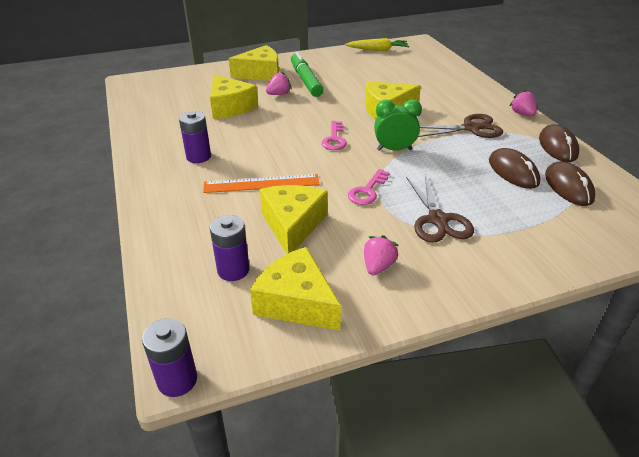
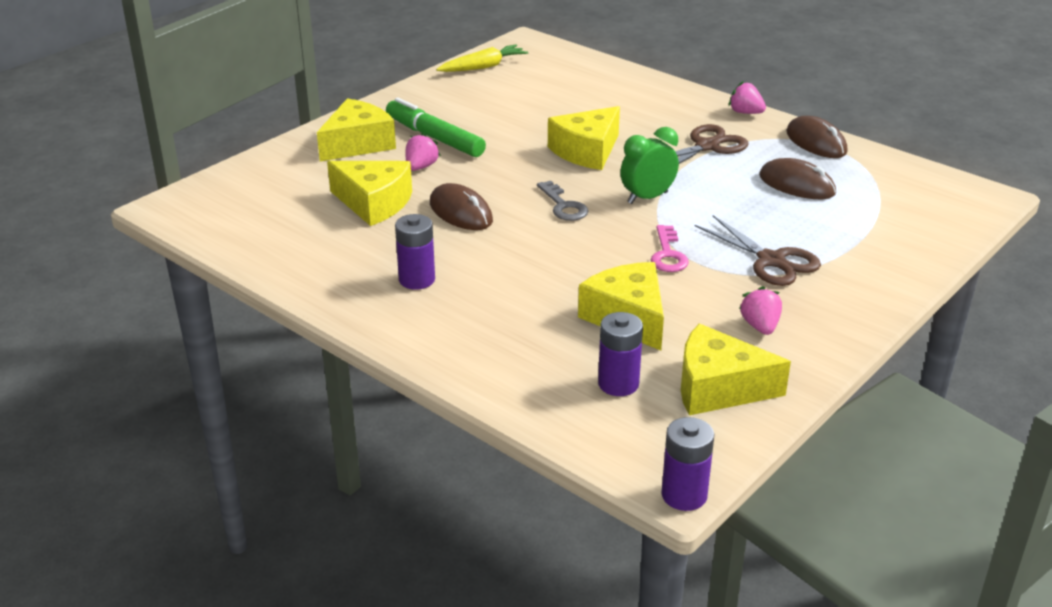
camera: 30 degrees left, 5 degrees down
(261, 184) = (538, 286): orange ruler -> none
(334, 139) = (563, 206): pink key -> grey key
(568, 187) = (863, 184): brown mouse -> brown mouse (461, 212)

